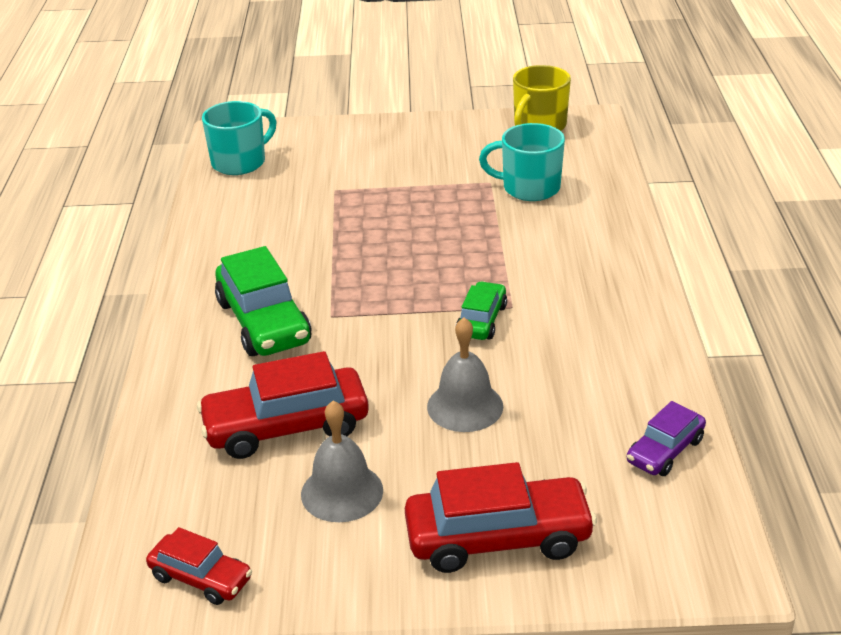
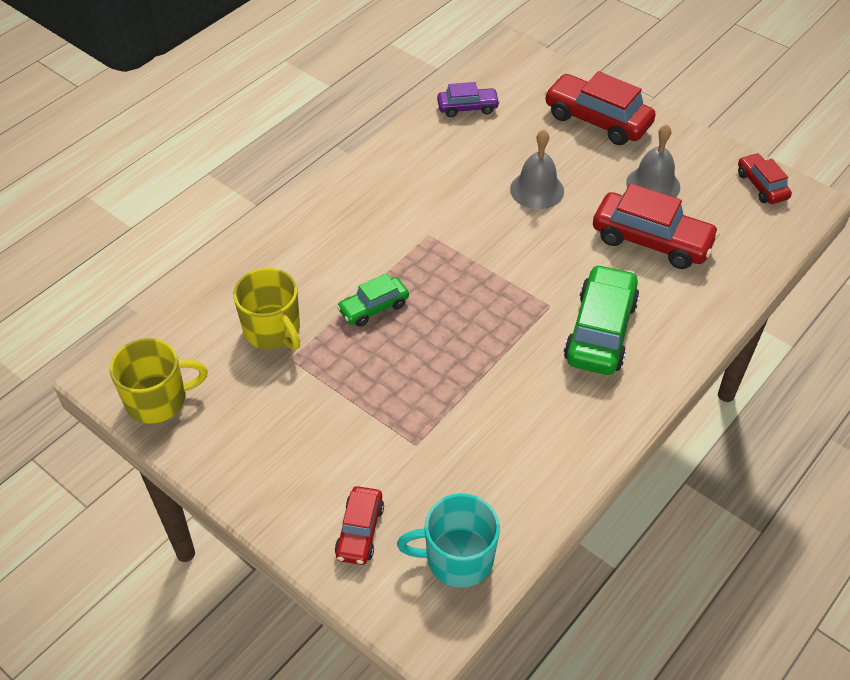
camera: 140 degrees left, 15 degrees up
(318, 143) = (360, 531): none -> red car
(481, 320) = (459, 237): green car -> green car (373, 308)
(529, 188) = (273, 330): turquoise mug -> yellow mug

